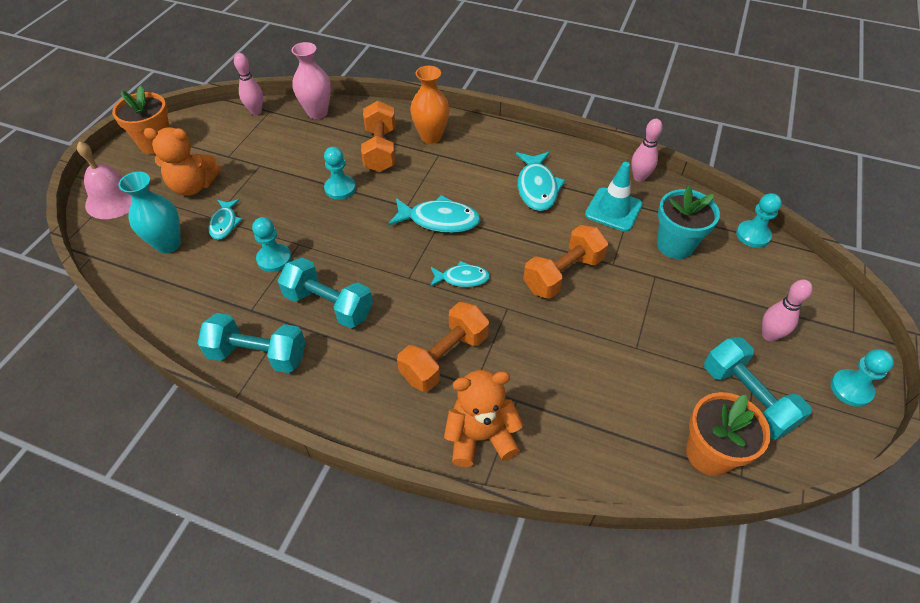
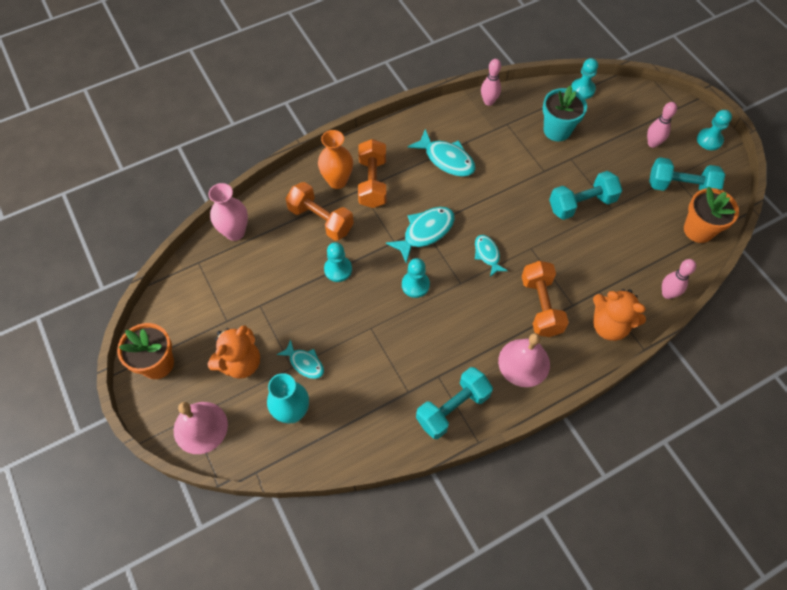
camera: 50 degrees left, 10 degrees up
(256, 111) = (189, 271): pink bowling pin -> pink bowling pin (667, 294)
(274, 259) = (372, 351): turquoise pawn -> turquoise pawn (415, 285)
(329, 305) = (444, 343): turquoise dumbbell -> turquoise dumbbell (581, 204)
(361, 383) = (524, 362): none -> pink bell
(462, 278) = (487, 254): turquoise fish -> turquoise fish turned 60 degrees counterclockwise
(480, 436) = (609, 325): orange teddy bear -> orange teddy bear turned 90 degrees counterclockwise
(563, 274) = (530, 201): orange dumbbell -> orange dumbbell (372, 182)
(613, 210) = (502, 136): turquoise traffic cone -> none

